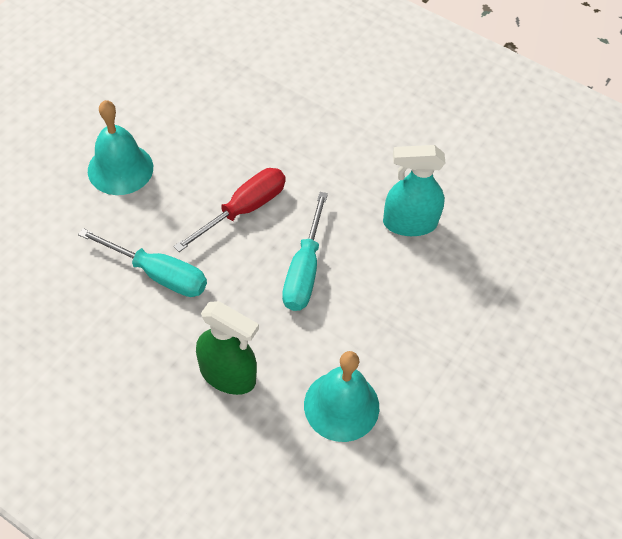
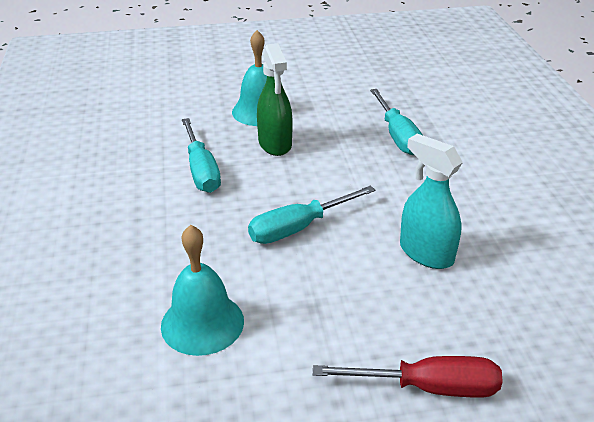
camera: 50 degrees right, 20 degrees down
(228, 375) = (158, 247): green spray bottle -> green spray bottle (275, 144)
(244, 209) = (306, 172): red screwdriver -> red screwdriver (428, 387)
(267, 116) = (397, 136): none -> turquoise screwdriver

